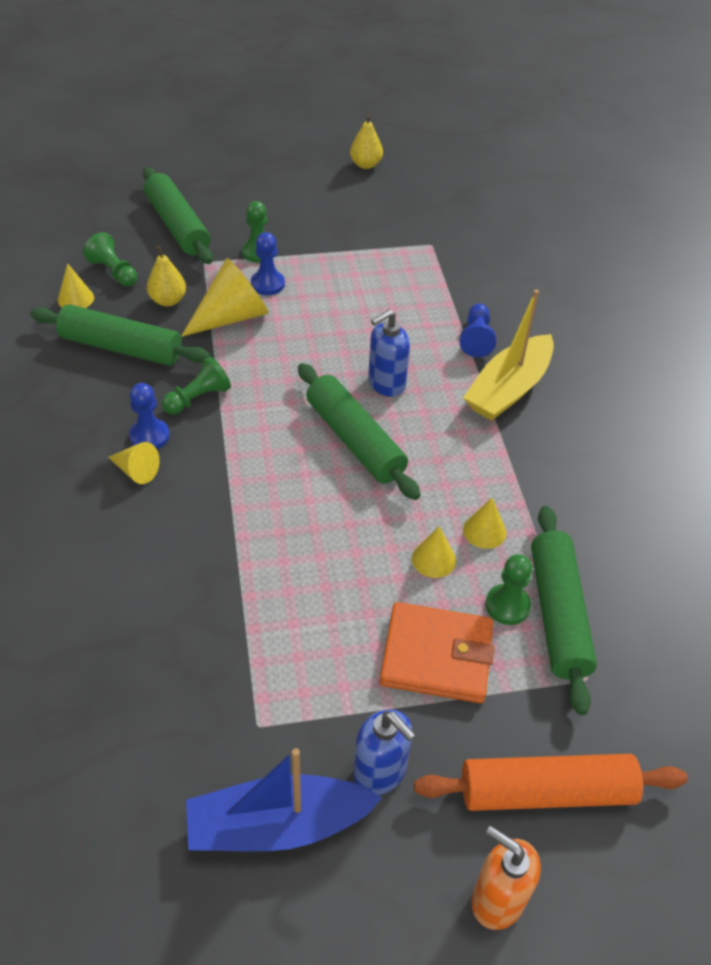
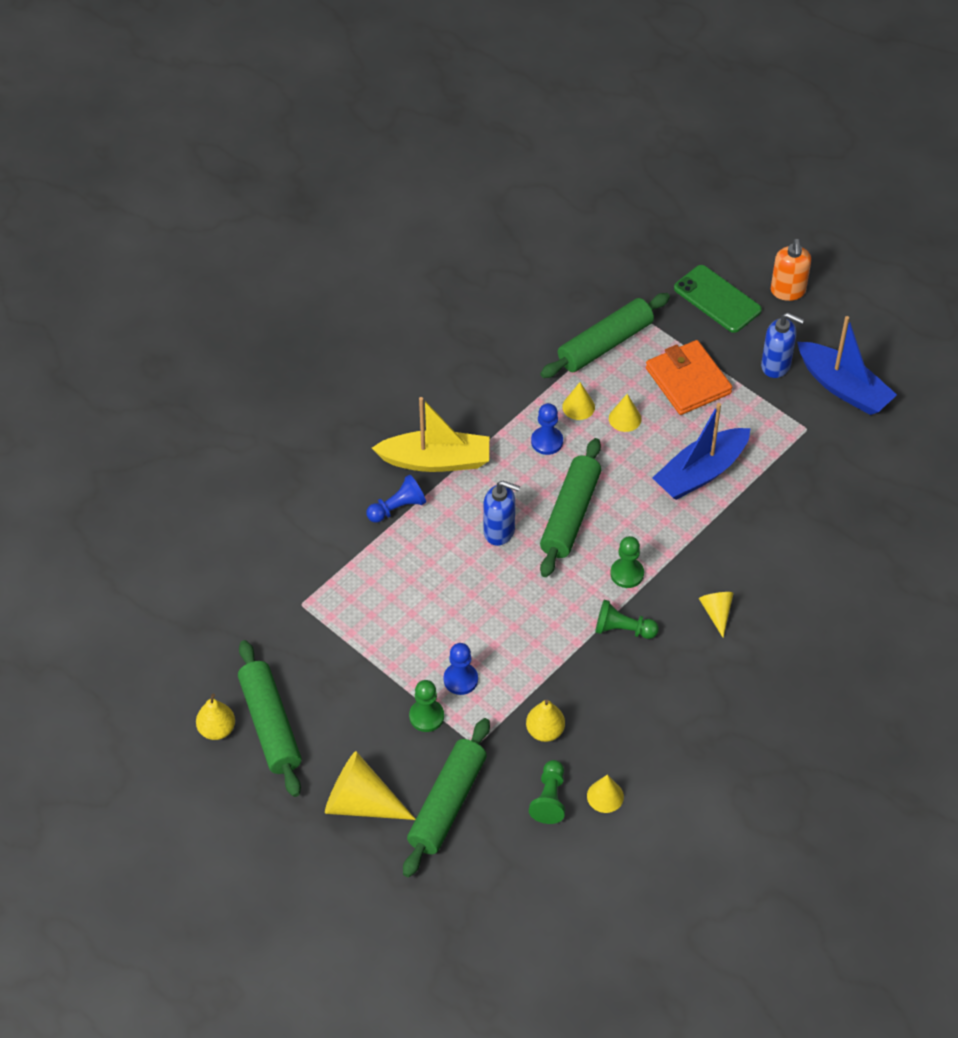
camera: 125 degrees left, 5 degrees up
(121, 347) = (623, 717): green rolling pin -> green rolling pin (270, 725)
(149, 436) = (683, 630): blue pawn -> blue pawn (547, 441)
(232, 316) = (521, 674): yellow cone -> yellow cone (360, 803)
(301, 574) = (701, 472): none -> blue boat
(380, 772) = (776, 365): blue soap dispenser -> blue soap dispenser turned 105 degrees clockwise
(507, 605) = (622, 368): green pawn -> green pawn (627, 574)
(546, 791) = (717, 299): orange rolling pin -> green phone

